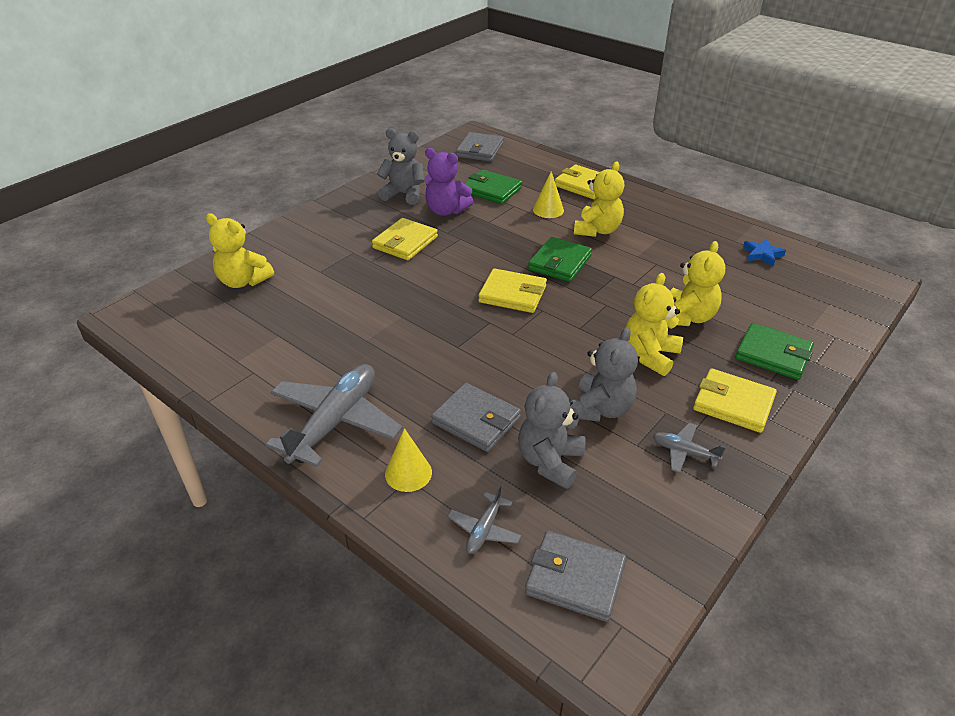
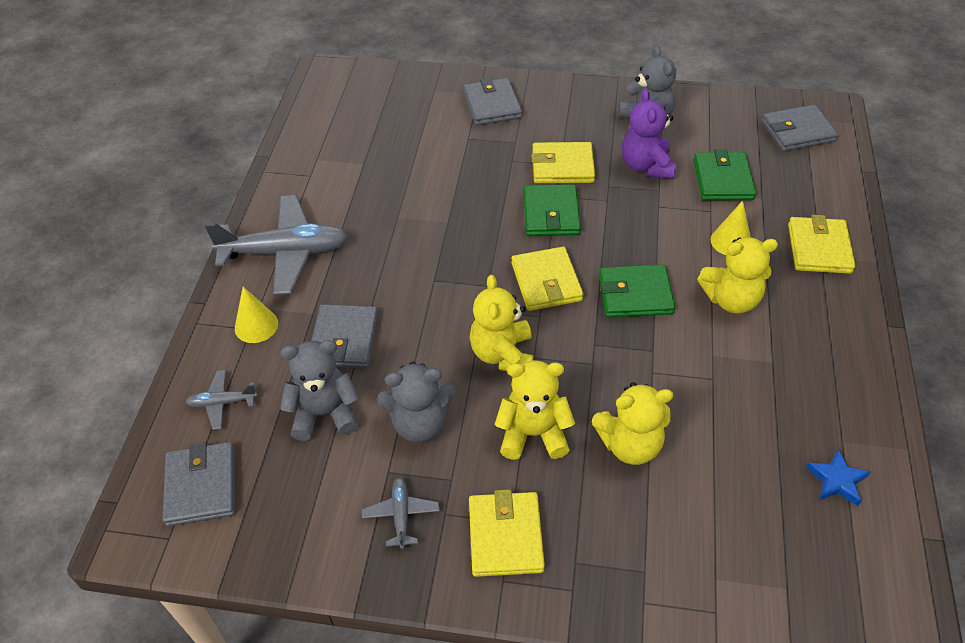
camera: 60 degrees right, 10 degrees up
(243, 281) = (416, 103): yellow teddy bear -> yellow teddy bear (502, 354)
(298, 246) = (492, 105): none -> grey wallet
(773, 354) = (624, 551): green wallet -> green wallet (551, 214)

